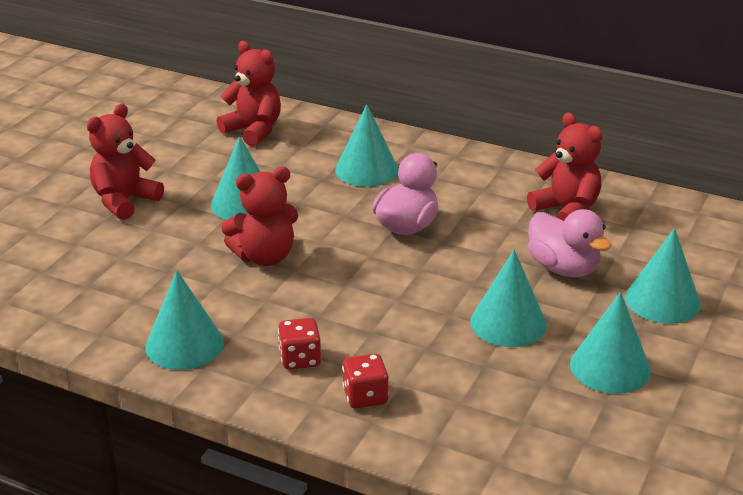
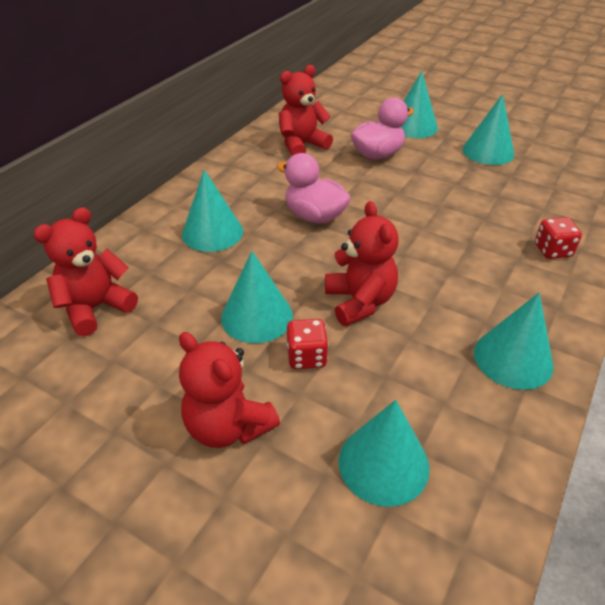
camera: 85 degrees left, 10 degrees up
(300, 359) = (515, 283): red dice -> red dice (306, 357)
(508, 323) = (447, 182): turquoise cone -> turquoise cone (383, 463)

